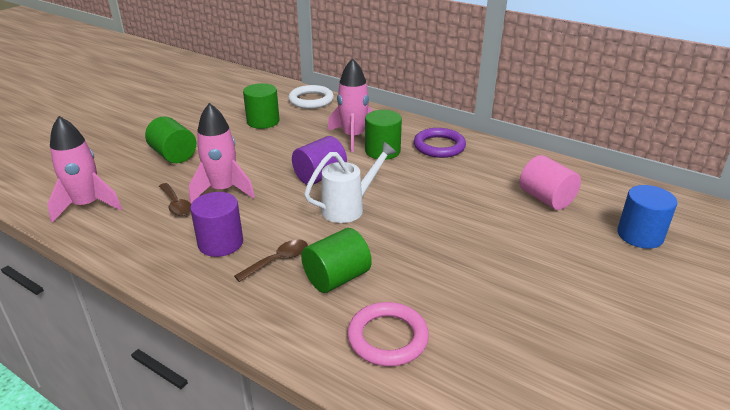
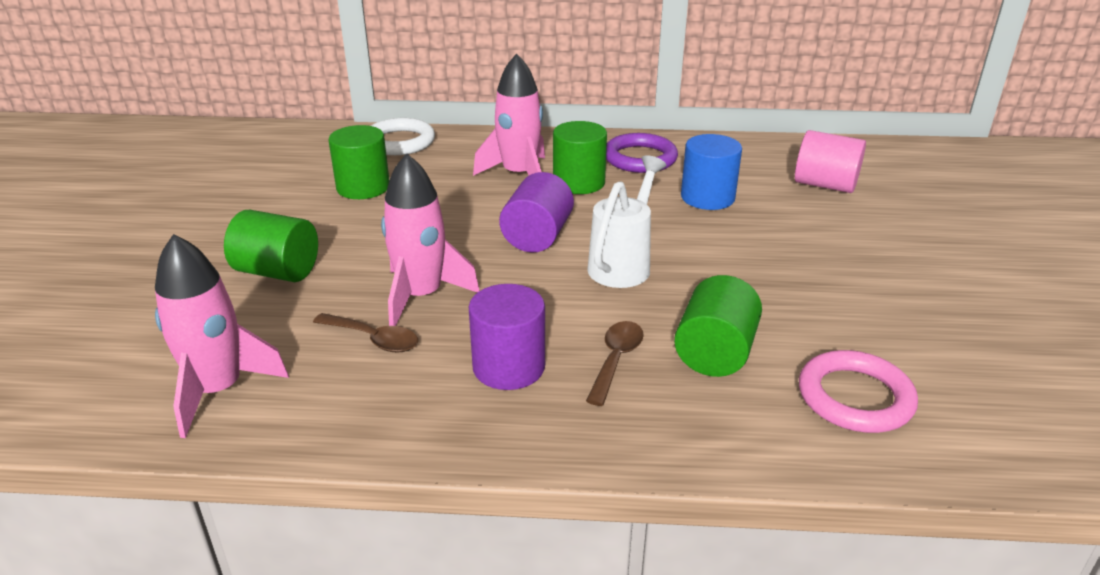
camera: 30 degrees left, 0 degrees up
(640, 235) = (953, 195): blue cylinder -> blue cylinder (707, 197)

